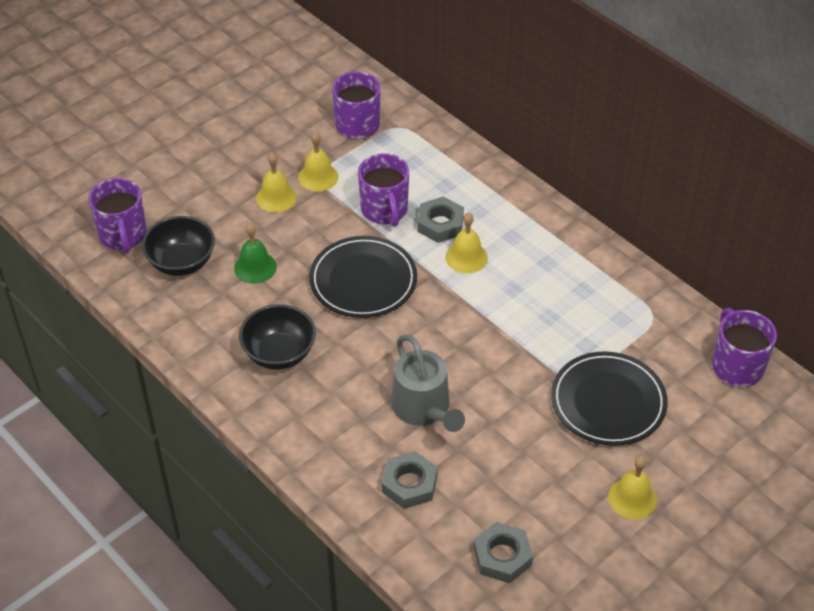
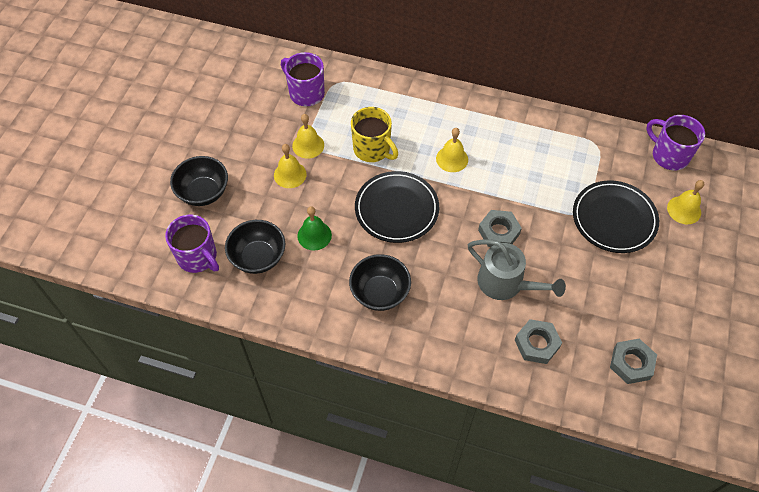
camera: 30 degrees left, 10 degrees up
(175, 177) = (203, 192): none -> black bowl
(384, 210) = (372, 149): purple mug -> yellow mug
(440, 224) = (417, 142): grey nut -> grey nut (499, 232)
(632, 498) = (676, 278): yellow bell -> yellow bell (684, 210)

